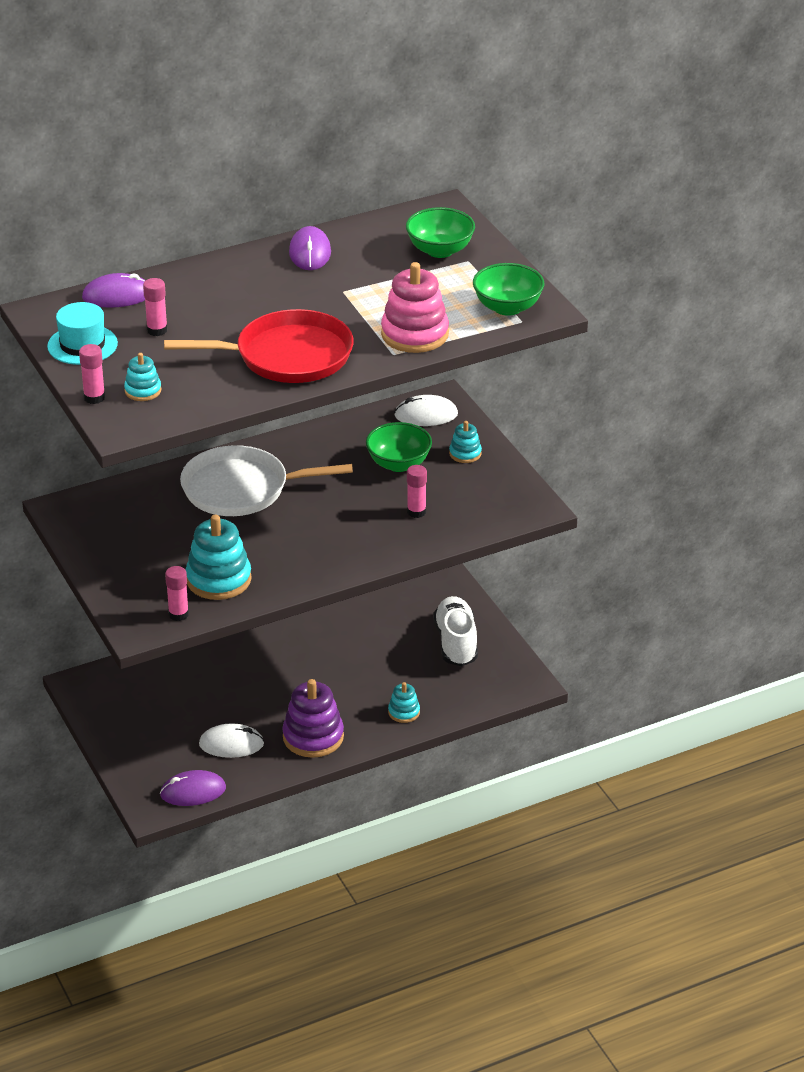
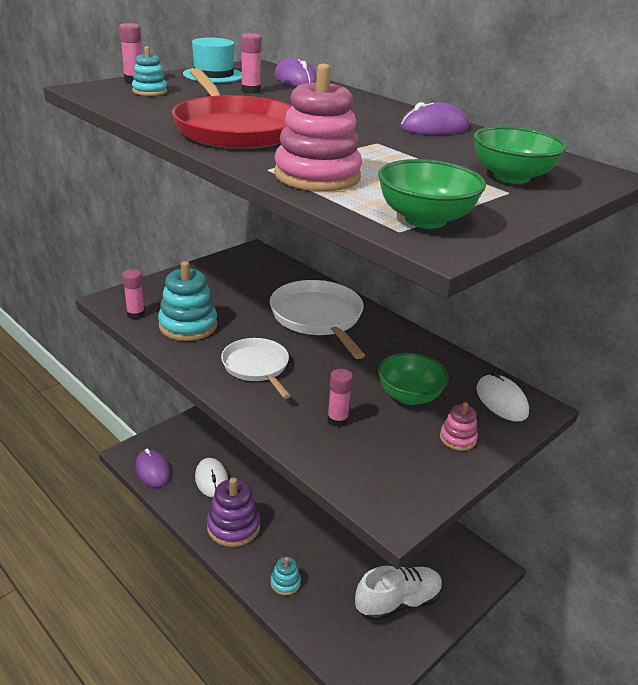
camera: 70 degrees right, 5 degrees down
(316, 544) = (257, 367): none -> white pan
(465, 453) = (457, 438): turquoise stacking toy -> pink stacking toy

